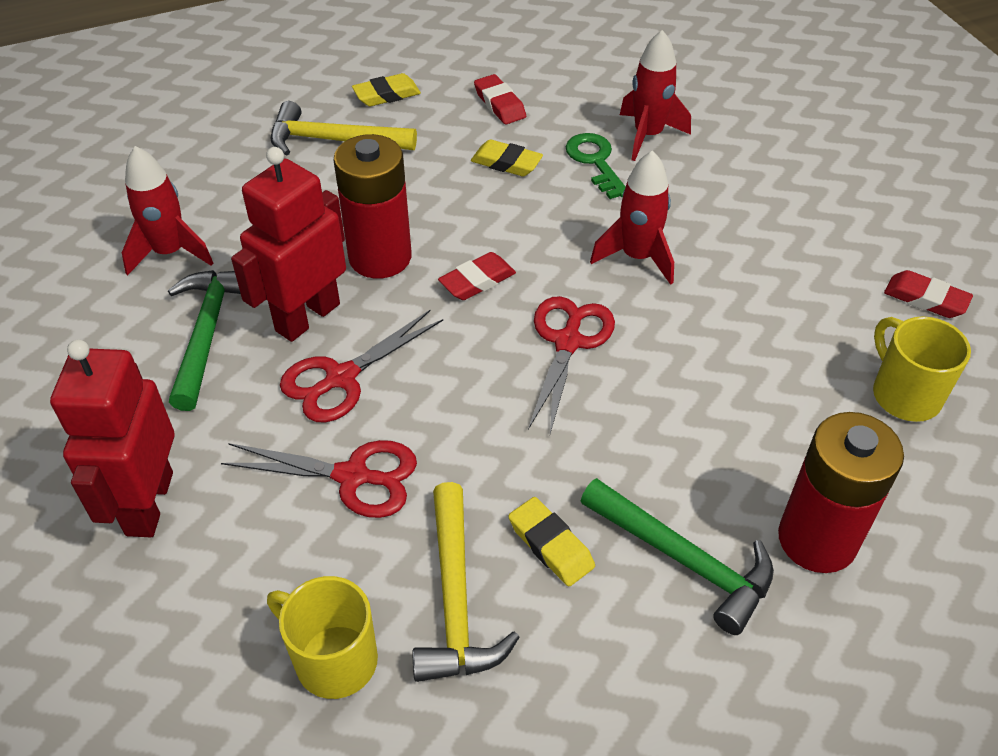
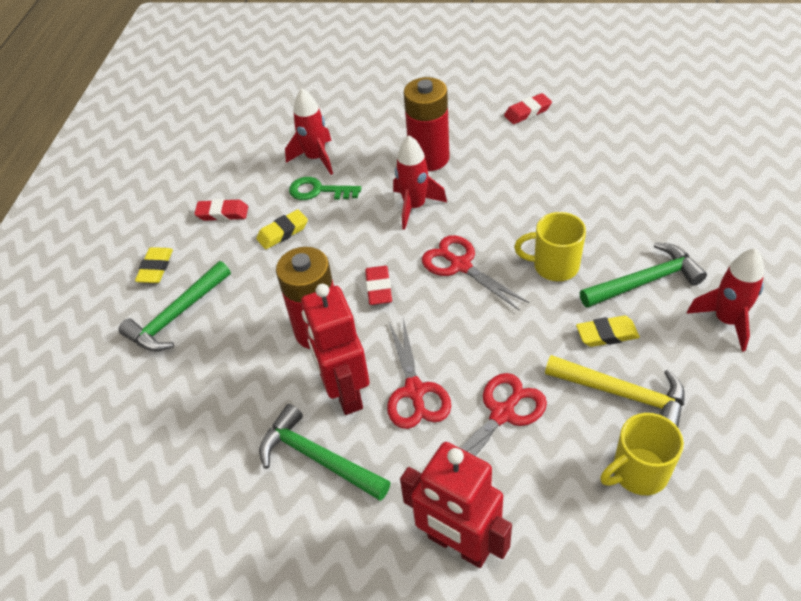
camera: 55 degrees left, 0 degrees up
(170, 253) = (213, 458): red rocket -> red rocket (726, 321)
(334, 141) = (177, 315): yellow hammer -> green hammer
(817, 539) = (658, 224): red battery -> red battery (429, 158)
(904, 394) = (585, 150): yellow mug -> yellow mug (554, 266)

